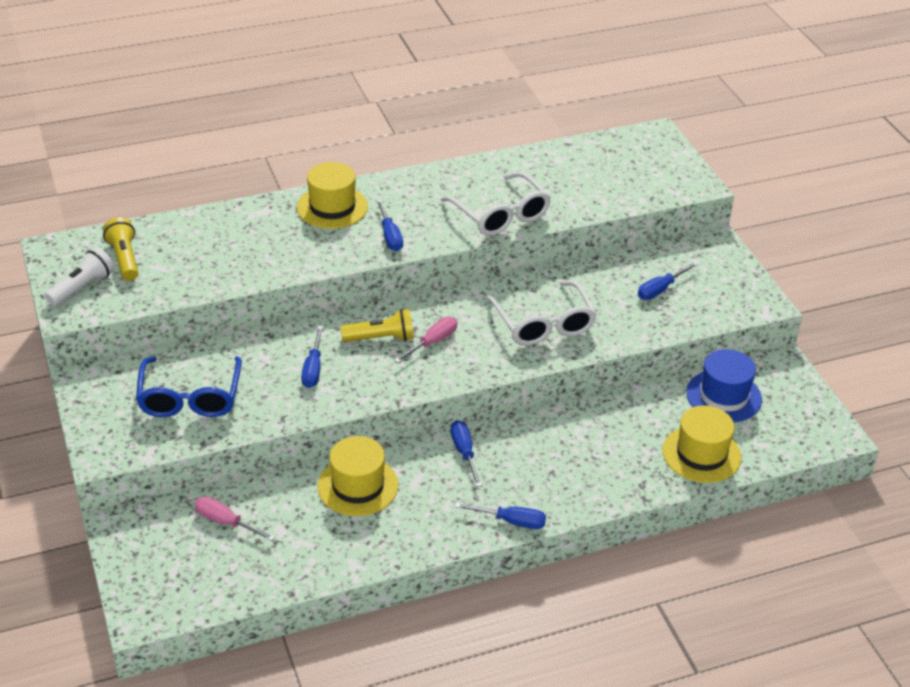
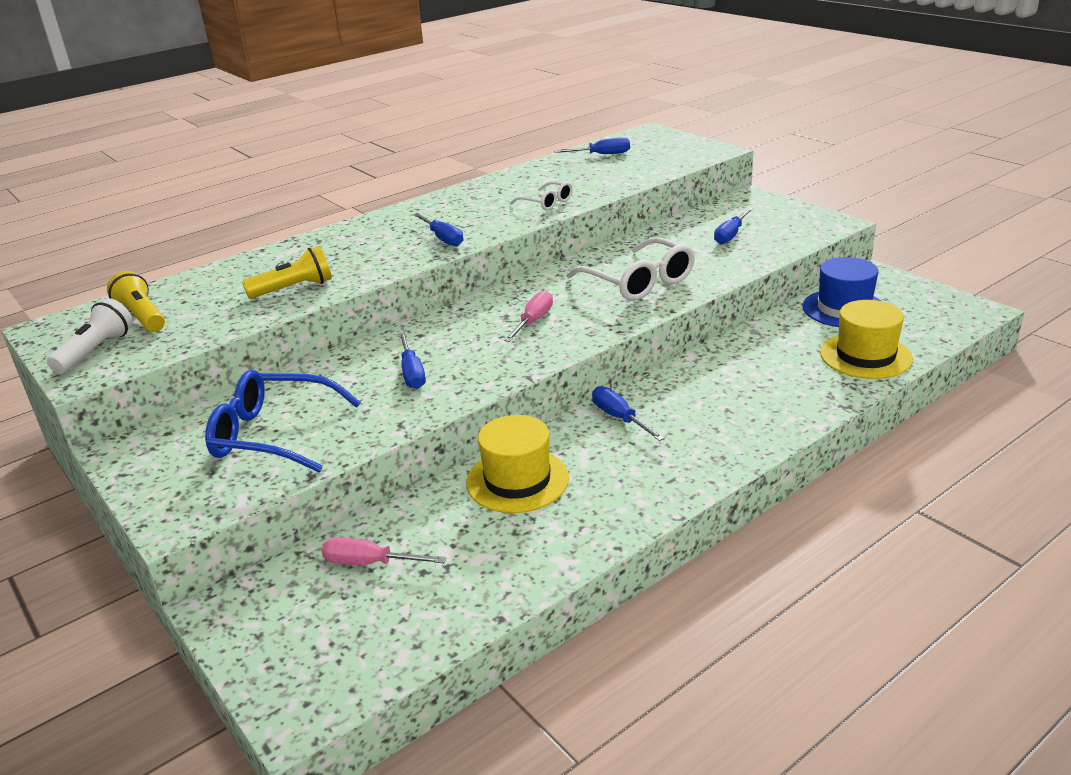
camera: 15 degrees left, 10 degrees down
(190, 398) = (273, 434): blue glasses -> blue glasses turned 120 degrees clockwise
(332, 207) = (367, 232): yellow hat -> none
(381, 338) = (474, 331): yellow flashlight -> yellow flashlight (293, 289)
(501, 215) = (547, 203): white glasses -> white glasses, size x0.54
(511, 521) = (719, 465): blue screwdriver -> blue screwdriver (602, 155)

